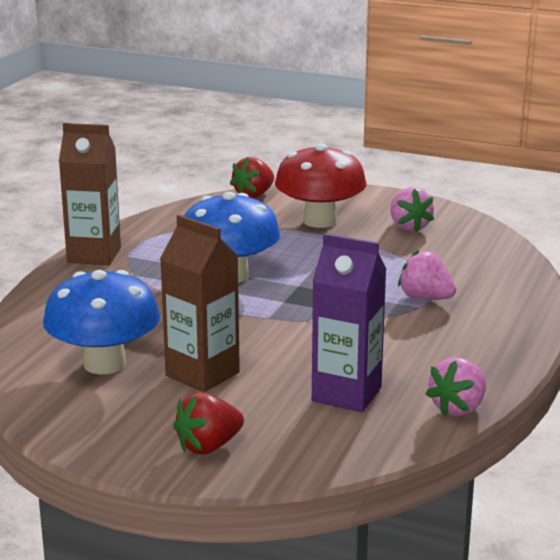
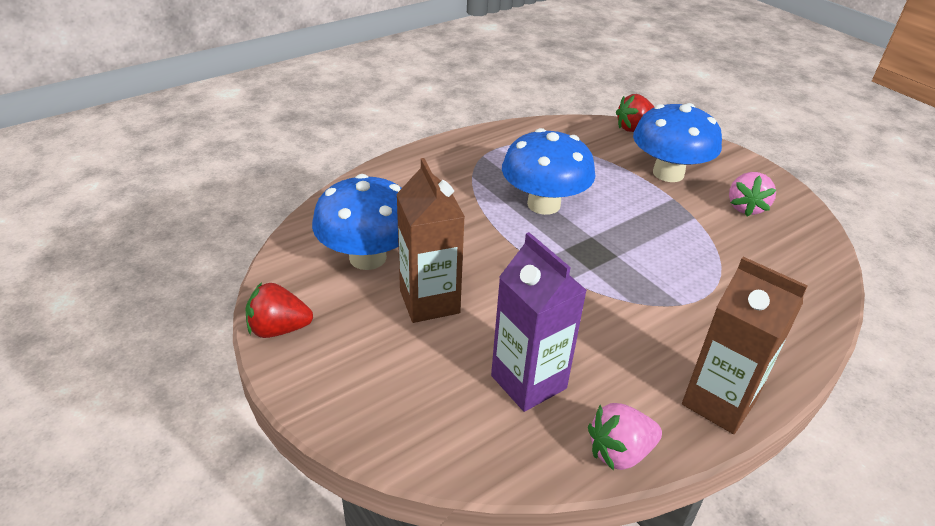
camera: 30 degrees right, 15 degrees up
(94, 255) = (459, 146): brown carton -> brown carton (718, 402)
(208, 446) = (362, 387): red strawberry -> red strawberry (279, 329)
(320, 221) = (668, 173): red mushroom -> blue mushroom
(425, 298) = (696, 296): pink strawberry -> none

